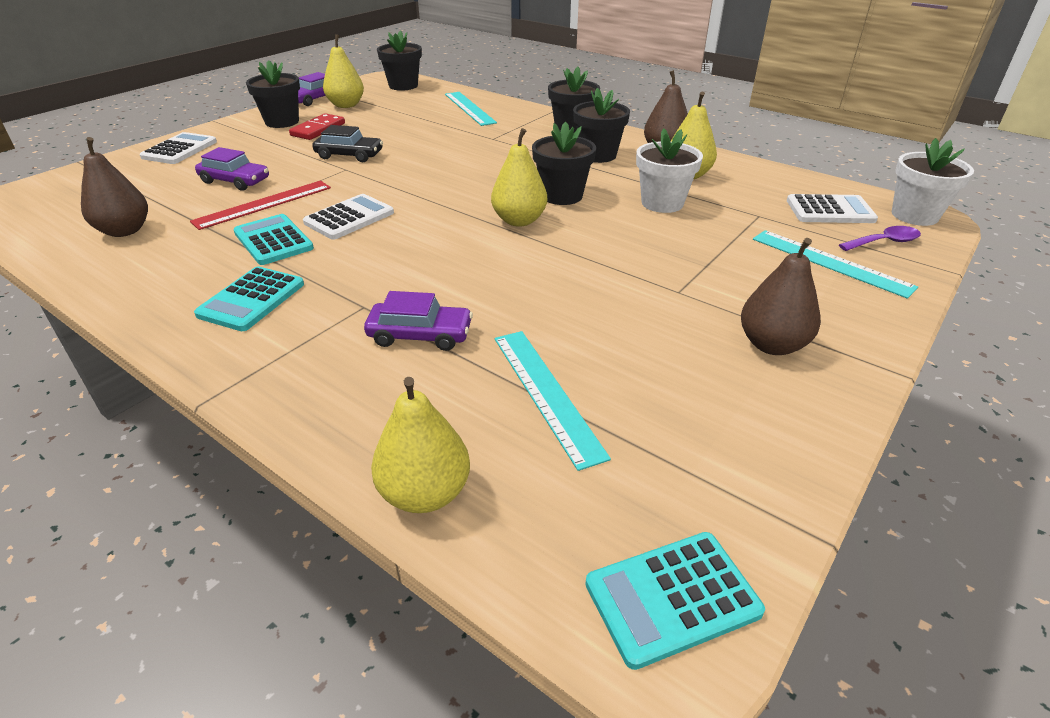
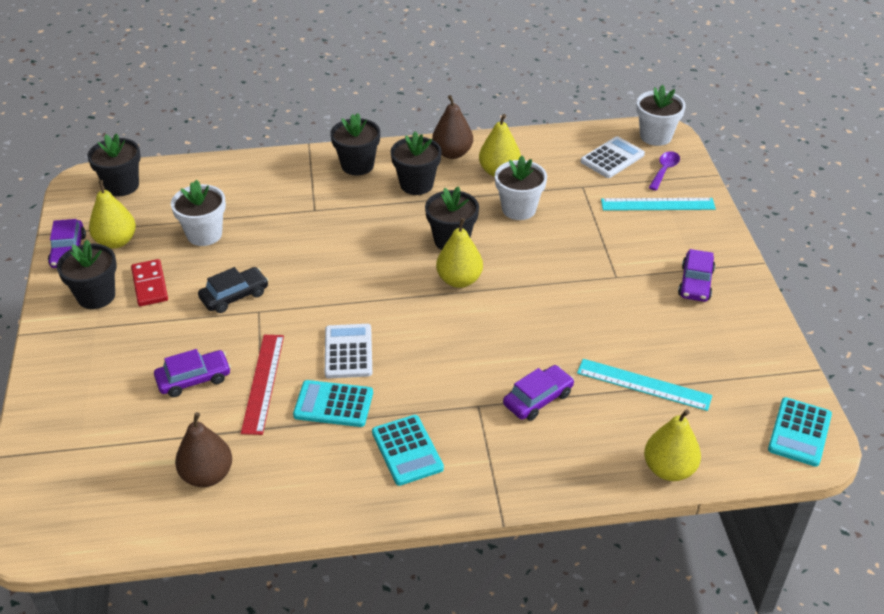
camera: 45 degrees left, 5 degrees up
(180, 149) = (68, 383): white calculator -> none
(399, 122) = (204, 234): none -> white flower pot
(469, 108) = (236, 183): turquoise ruler -> none
(772, 345) = (695, 283): brown pear -> purple car

